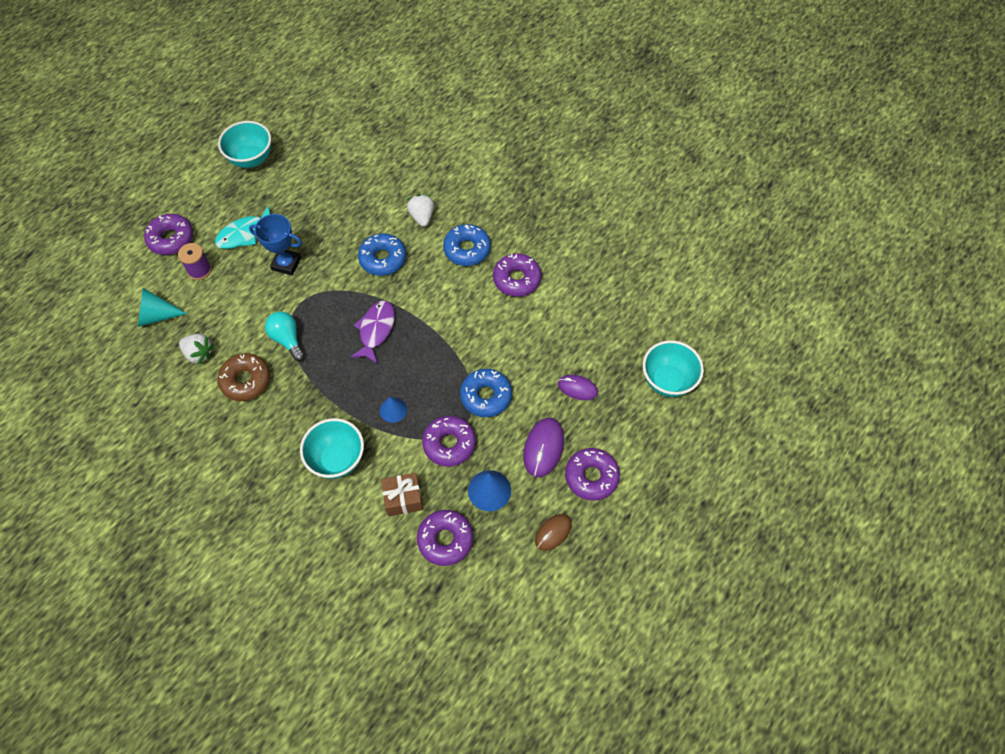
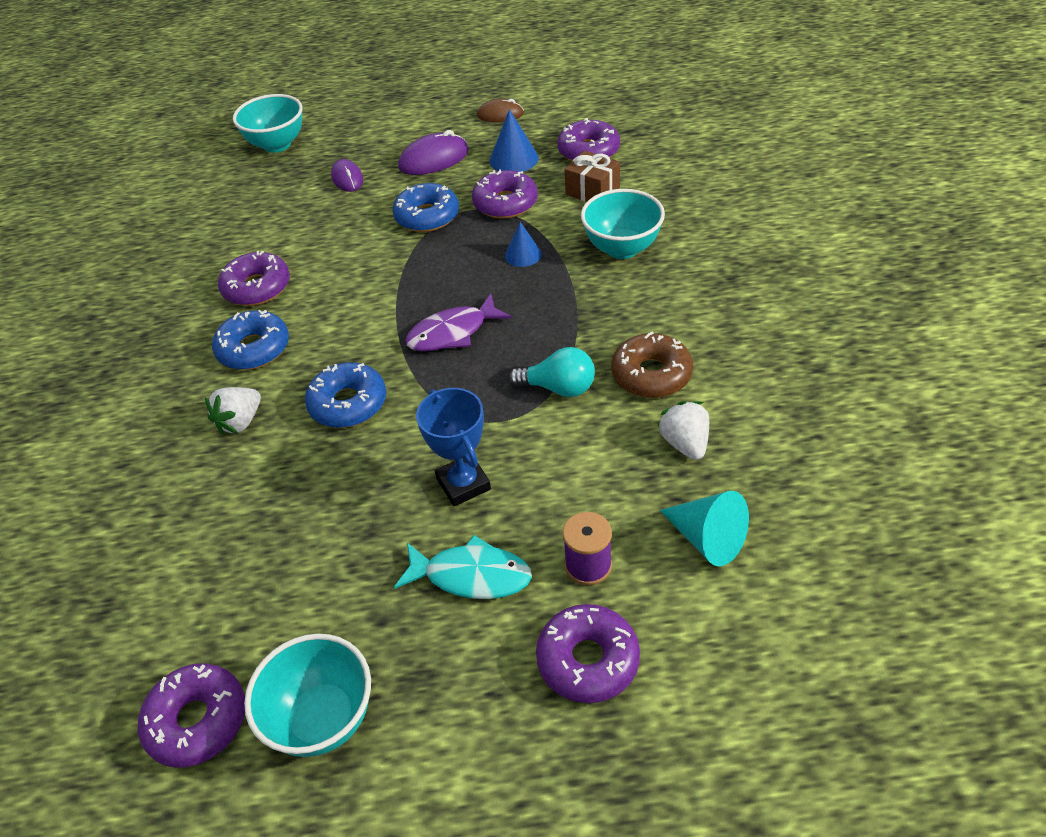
camera: 130 degrees left, 15 degrees down
(287, 339) = (559, 388): turquoise light bulb -> turquoise light bulb turned 90 degrees counterclockwise
(591, 477) = (425, 126): purple donut -> purple donut (197, 721)

